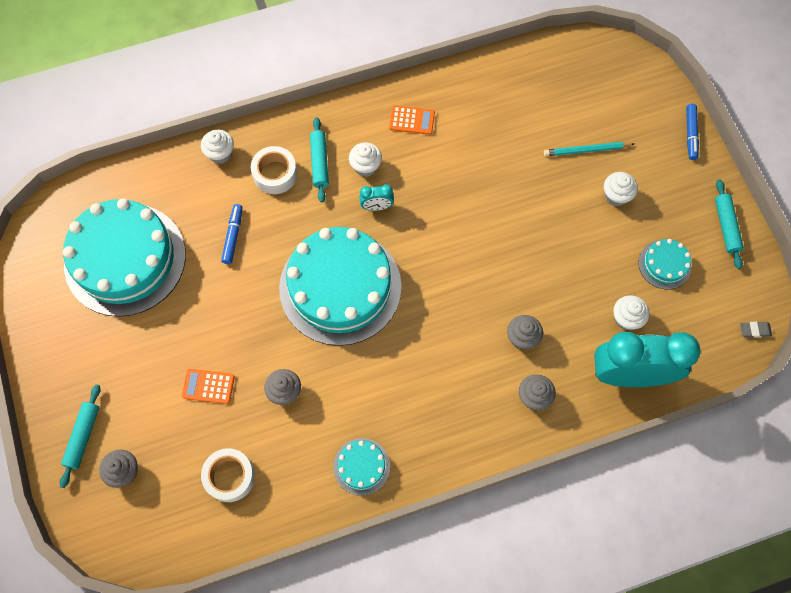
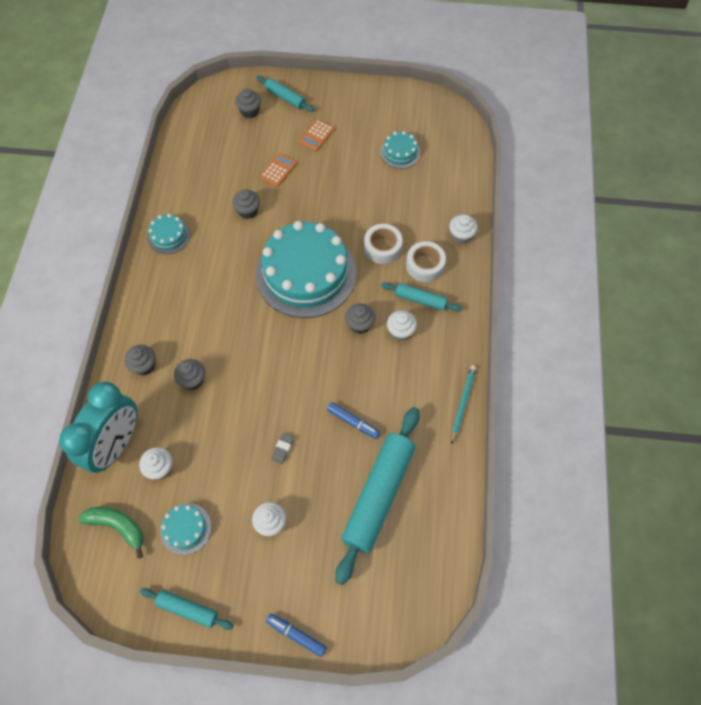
camera: 115 degrees right, 5 degrees down
(125, 259) = (400, 152): turquoise cake -> turquoise cake, size x0.43
(230, 476) = (211, 162): white tape -> white tape (382, 248)
(233, 236) = (384, 220): blue marker -> blue marker (353, 422)
(377, 207) = (360, 325): turquoise clock -> grey cupcake
(412, 120) = (429, 385): orange calculator -> orange calculator (316, 135)
(540, 121) = (378, 495): none -> turquoise rolling pin
(586, 150) = (328, 521): turquoise pencil -> turquoise pencil (462, 403)
(699, 325) = (118, 526): none -> green banana
(754, 330) = (85, 573): grey eraser -> grey eraser (283, 449)

